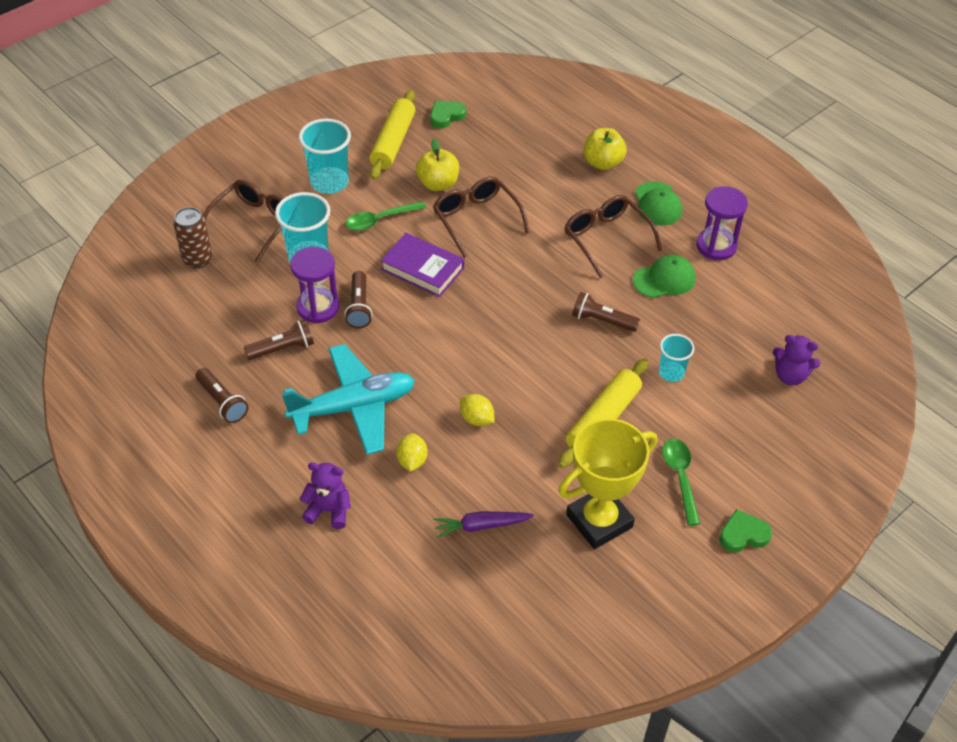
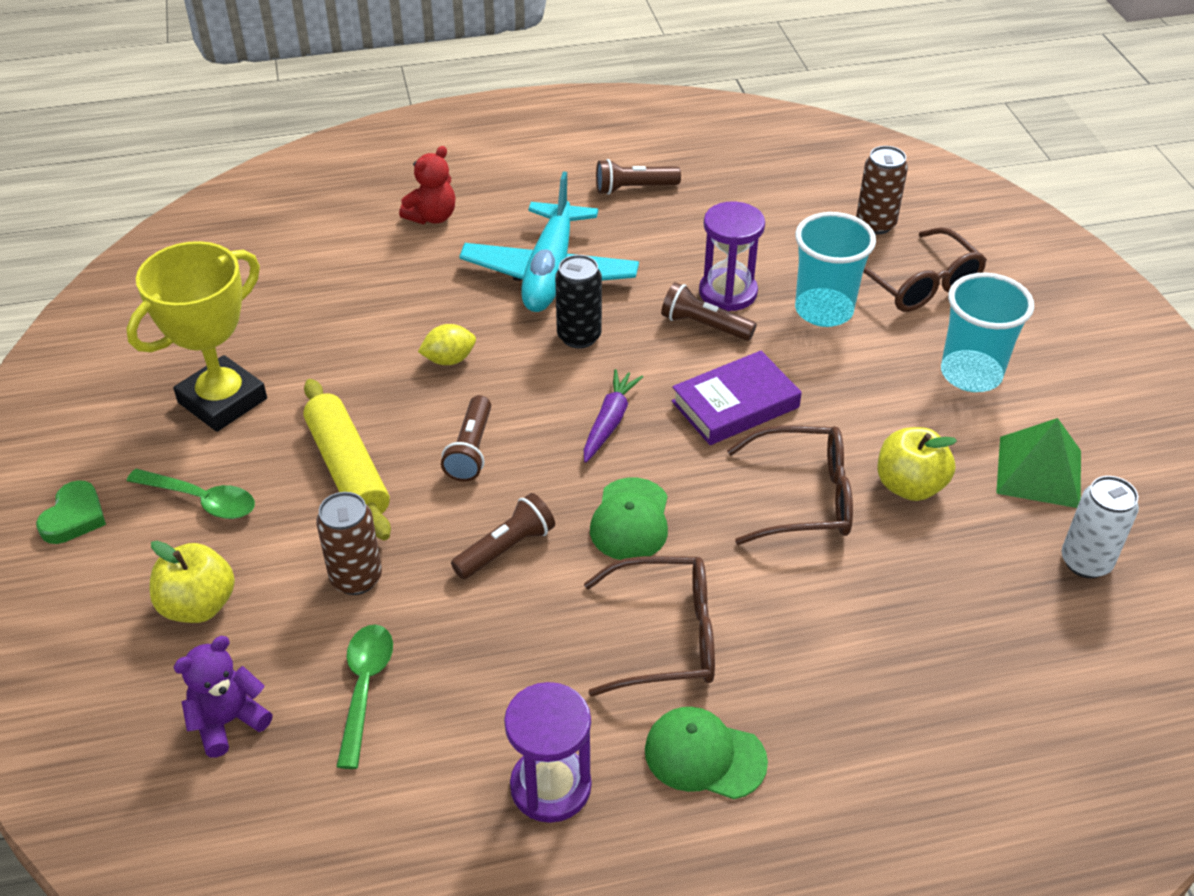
camera: 120 degrees right, 5 degrees down
(283, 349) = (679, 248): brown flashlight -> brown flashlight (470, 450)
(329, 510) = (432, 217): purple teddy bear -> red teddy bear
(379, 220) = (860, 397): green spoon -> green spoon (364, 688)
(393, 142) = (1039, 471): yellow rolling pin -> green pyramid
(410, 363) = (579, 336): none -> black can
(412, 461) = (438, 290): yellow lemon -> none
(446, 116) = (1085, 562): green heart -> white can
(481, 526) = (310, 309): purple carrot -> purple carrot (609, 421)
(599, 521) = (222, 401): yellow trophy -> yellow trophy turned 45 degrees clockwise
(602, 163) = (857, 728): yellow apple -> yellow apple (198, 605)
(664, 279) = (529, 667): green cap -> green cap (630, 520)
(671, 373) = (356, 578): turquoise cup -> brown can

